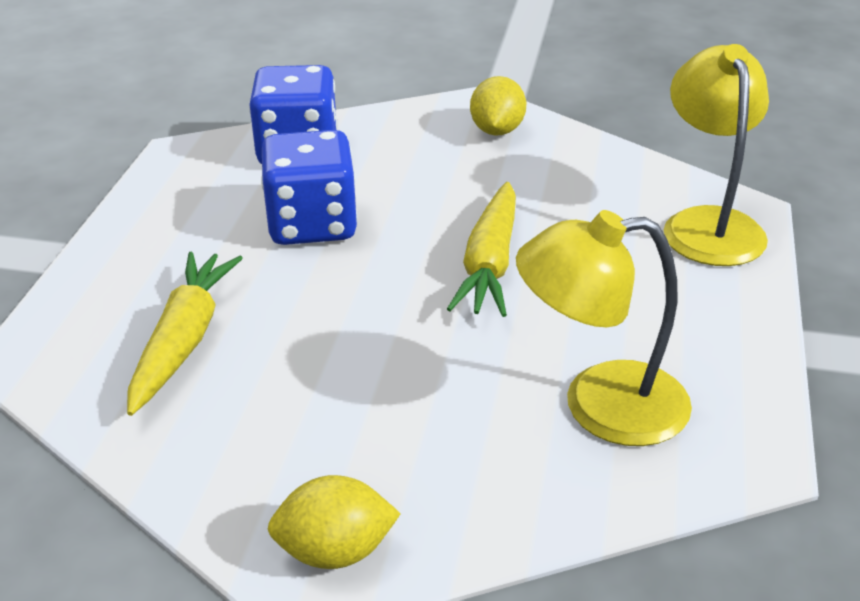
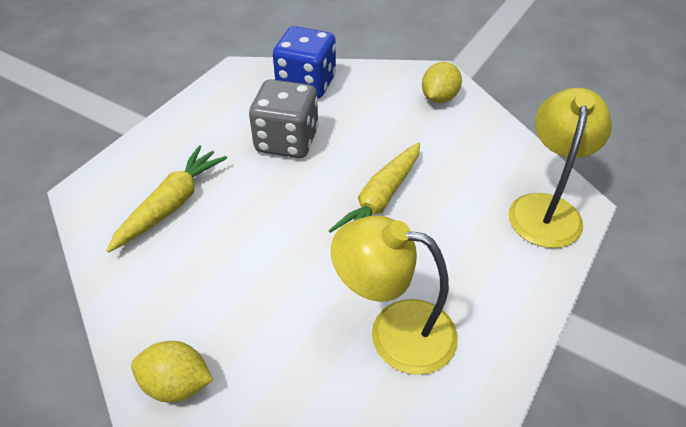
camera: 20 degrees right, 10 degrees up
(312, 224) = (287, 141): blue dice -> grey dice

